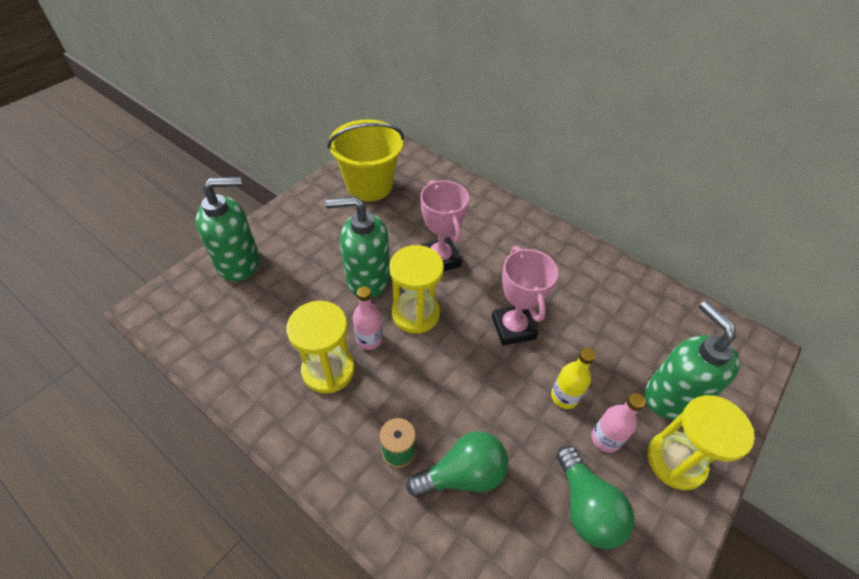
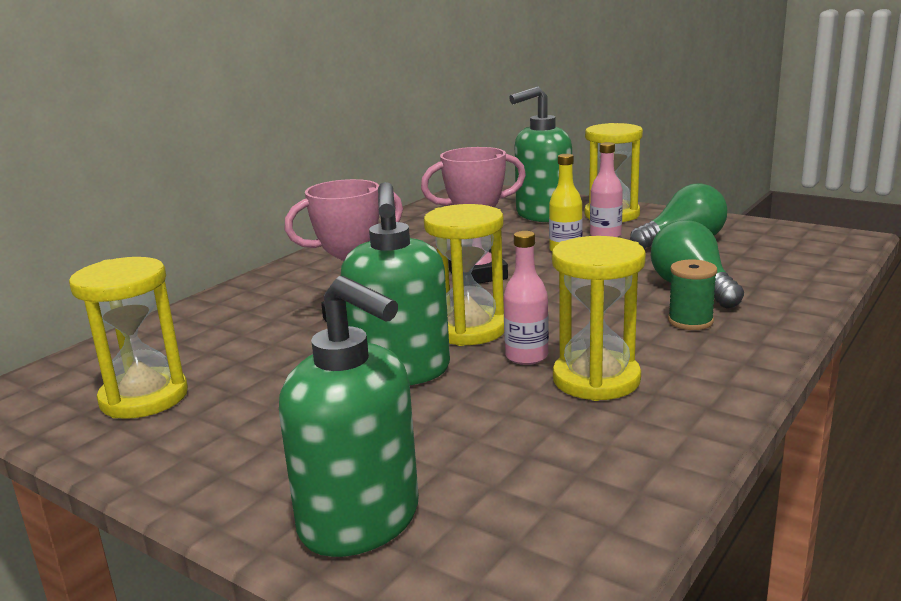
camera: 90 degrees left, 30 degrees down
(239, 262) = (361, 521): green soap dispenser -> green soap dispenser turned 150 degrees clockwise
(369, 186) = (144, 398): yellow bucket -> yellow hourglass

